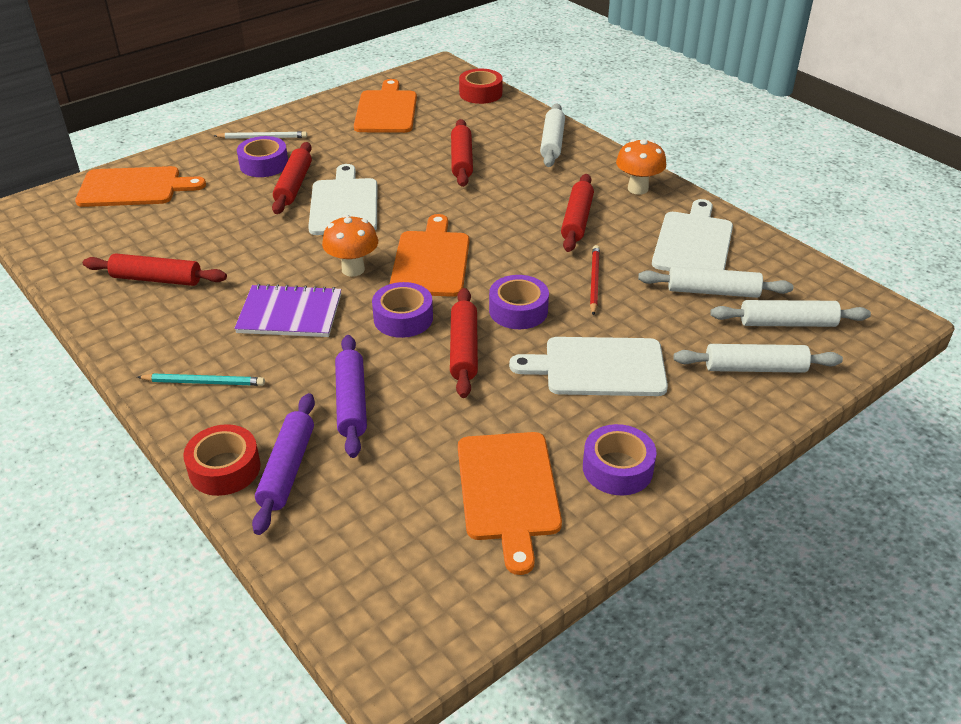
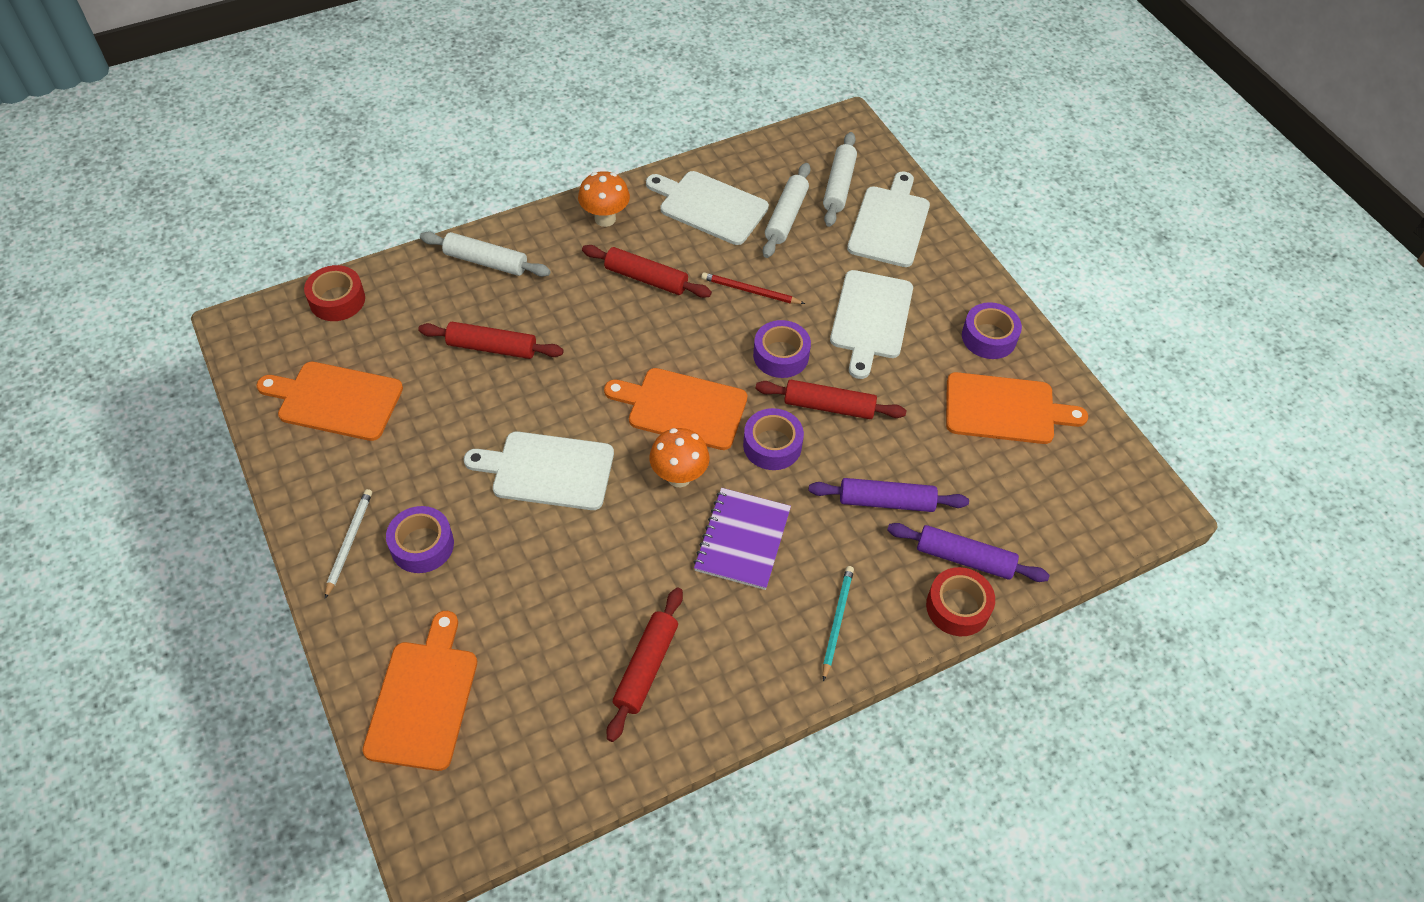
camera: 80 degrees left, 15 degrees up
(293, 185) = (486, 517): red rolling pin -> none
(755, 368) = (889, 223): white rolling pin -> white cutting board

